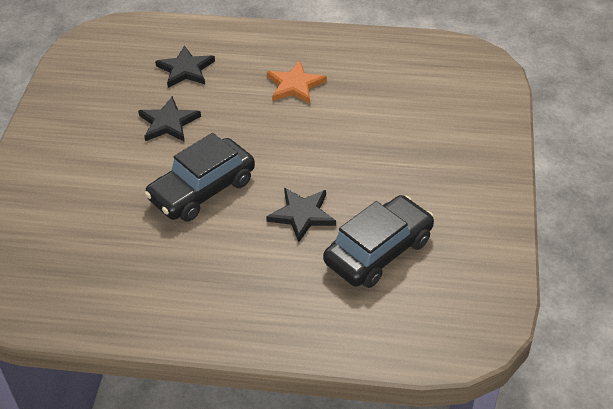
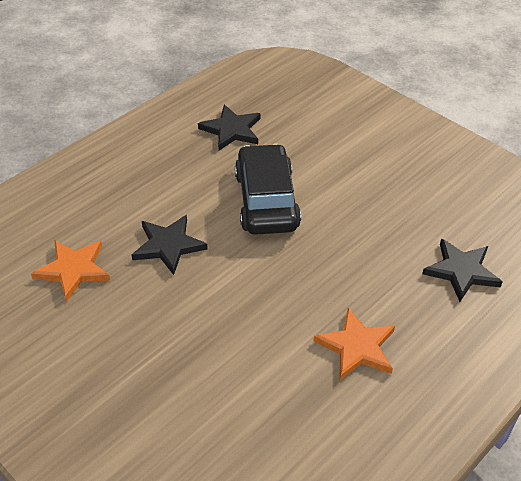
camera: 125 degrees right, 0 degrees up
(168, 123) = (380, 220): black star -> black star (231, 130)
(378, 251) = (73, 270): black car -> orange star

